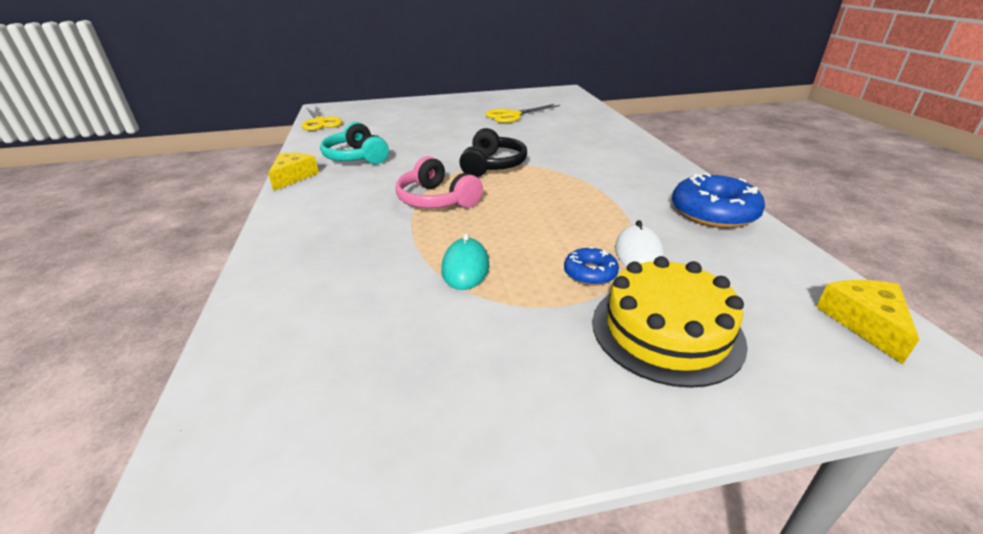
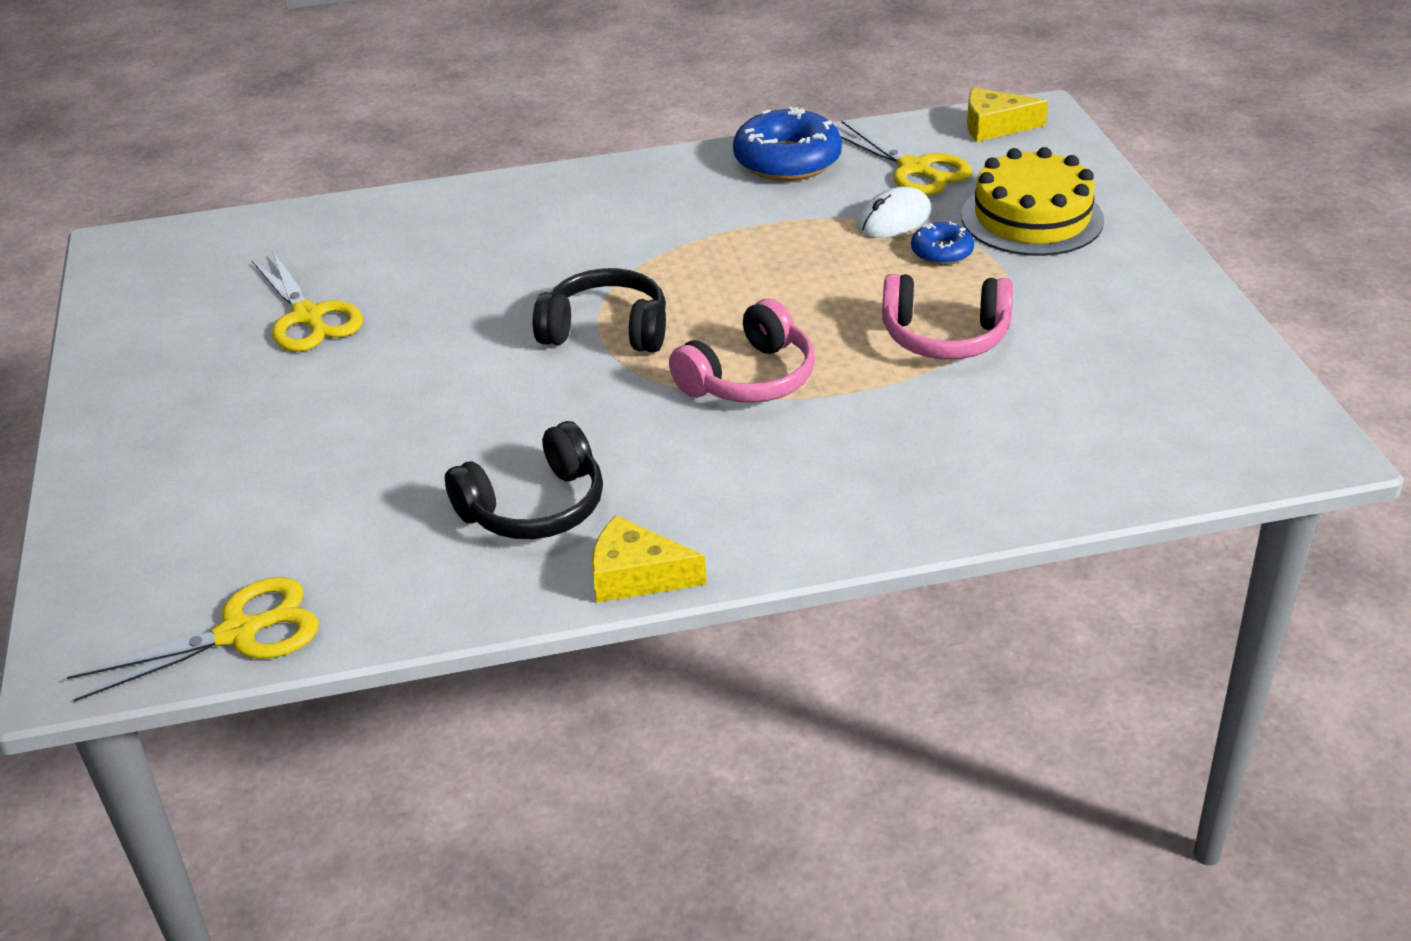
camera: 90 degrees left, 5 degrees up
(356, 157) = (535, 507): turquoise headphones -> black headphones
(465, 267) = (945, 336): turquoise mouse -> pink headphones
(638, 253) = (894, 219): white mouse -> white mouse turned 45 degrees counterclockwise
(732, 267) = (914, 169): none -> yellow scissors

